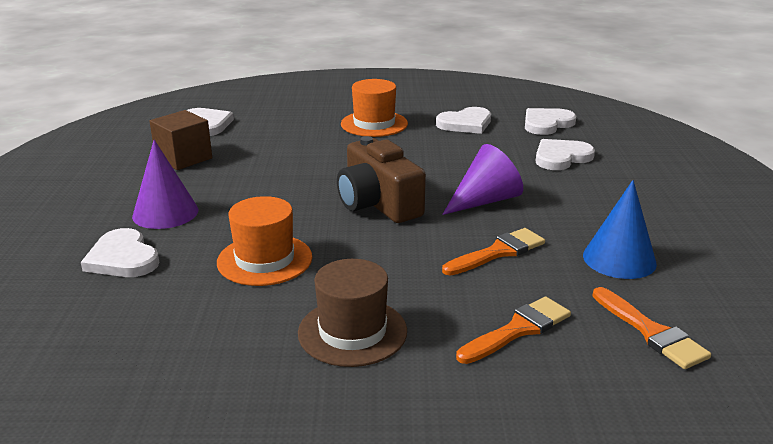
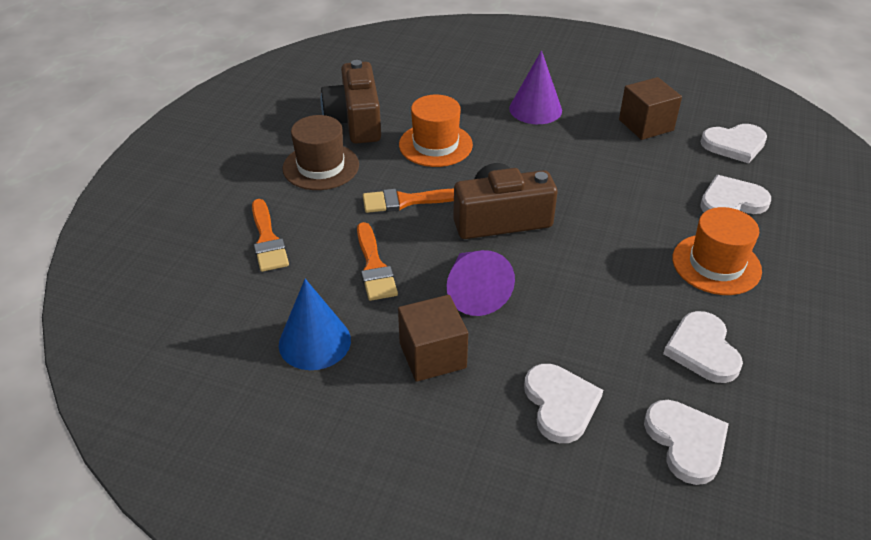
camera: 110 degrees right, 15 degrees up
(123, 258) = (472, 89): white heart -> white heart (731, 201)
(229, 332) = (355, 121): none -> brown camera
(571, 205) = (432, 355): none -> brown cube
(651, 332) = (211, 309): orange brush -> orange brush (406, 201)

